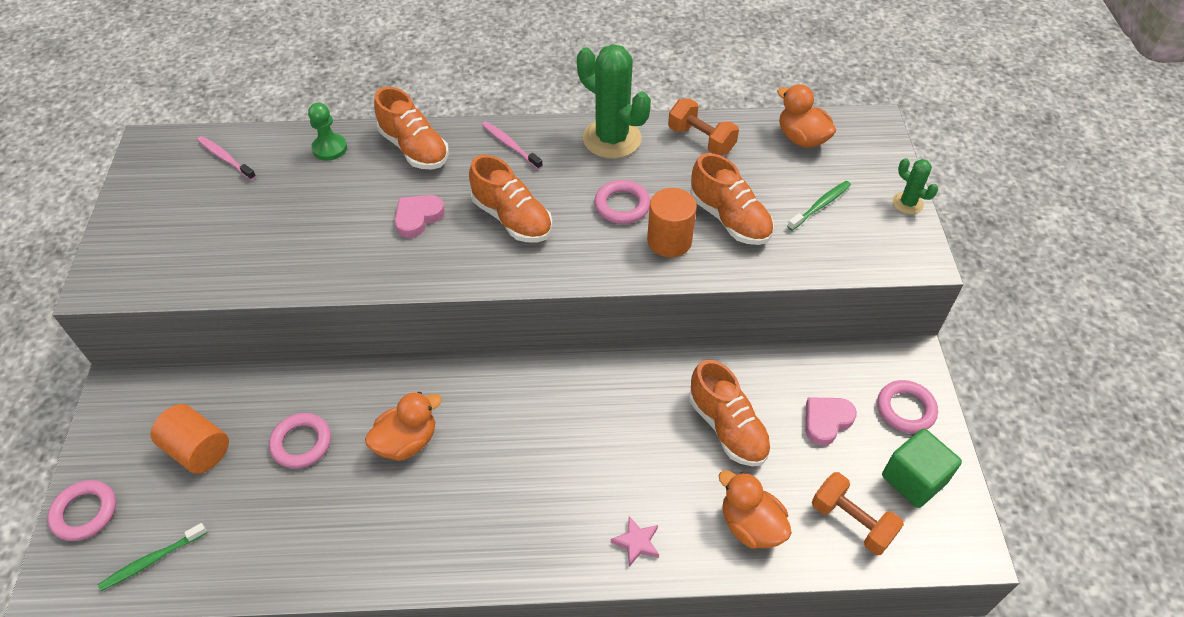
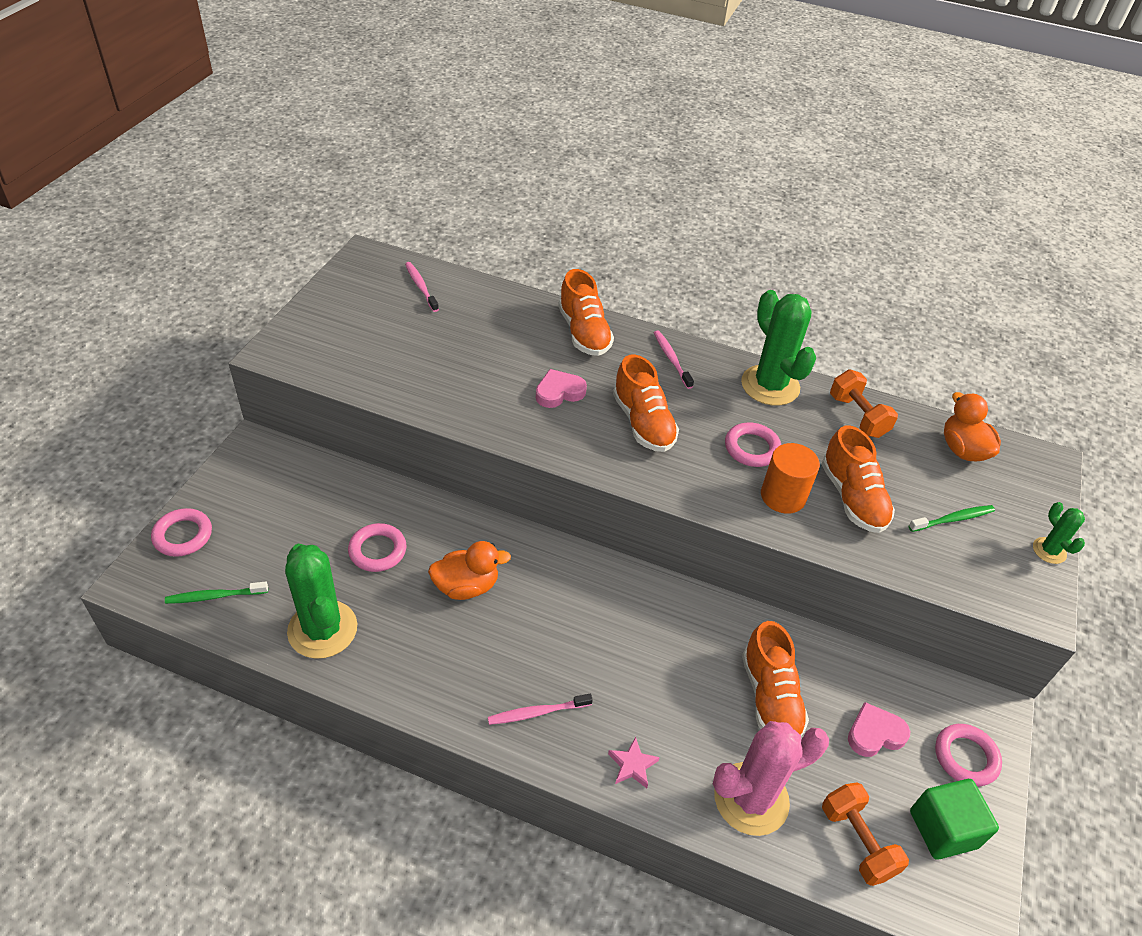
camera: 20 degrees right, 5 degrees down
(198, 450) = (292, 521): orange cylinder -> none
(283, 545) = (322, 629): none -> green cactus
(329, 148) = (511, 308): green pawn -> none
(530, 533) = (537, 712): none -> pink toothbrush
(750, 525) = (751, 799): orange duck -> pink cactus

